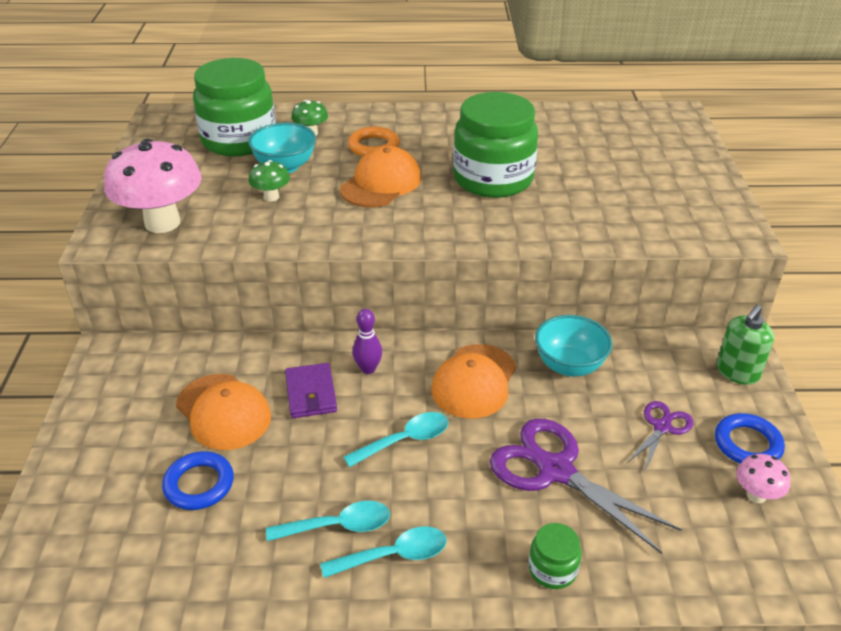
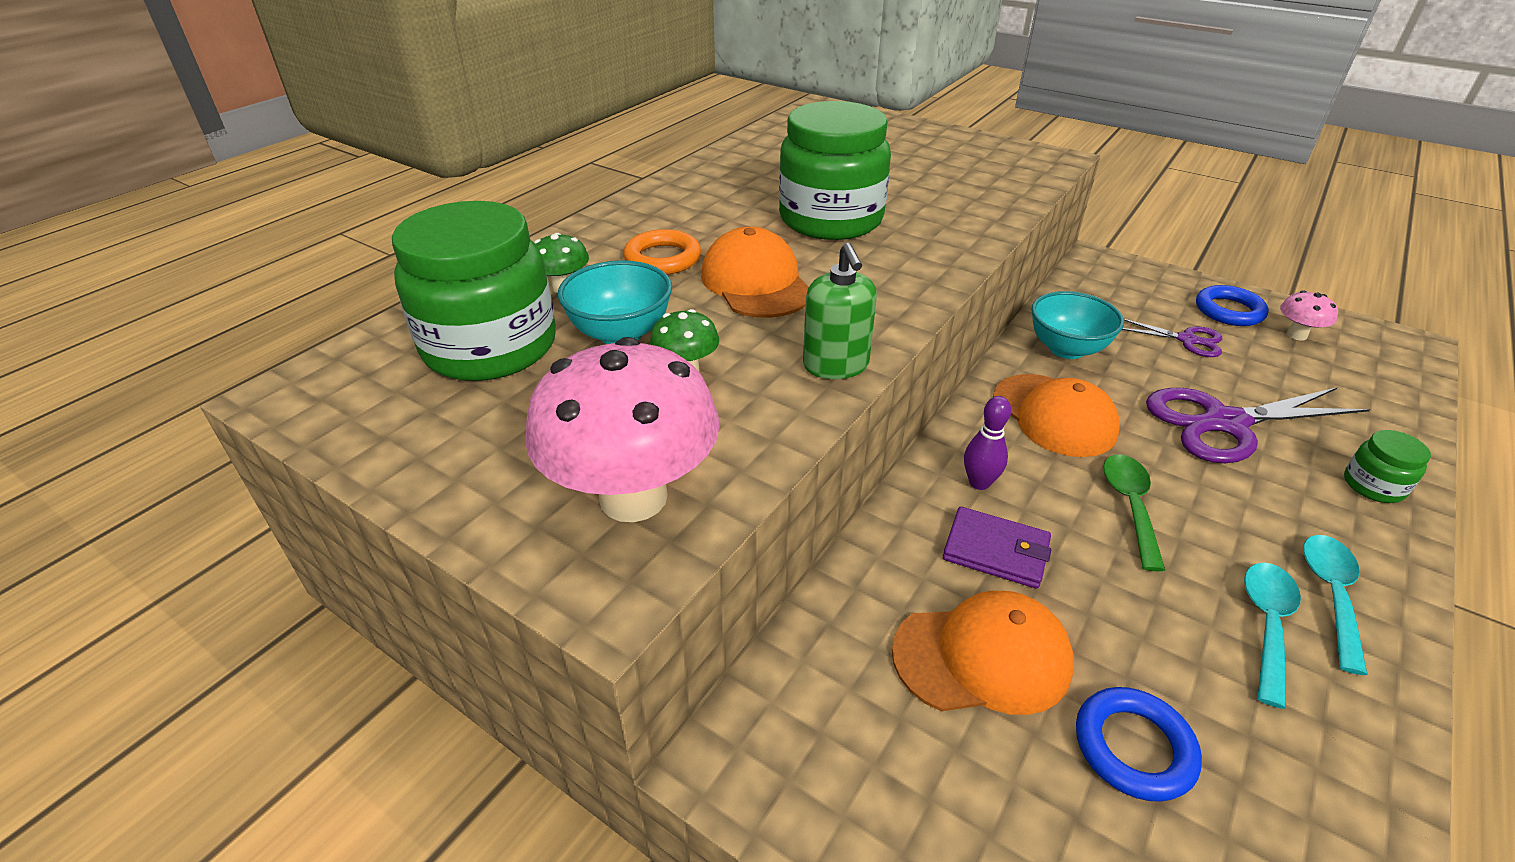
camera: 55 degrees left, 0 degrees up
(405, 440) = (1130, 506): turquoise spoon -> green spoon
(662, 427) = (1187, 340): purple scissors -> purple scissors turned 135 degrees clockwise
(737, 372) = (1130, 275): green soap dispenser -> green soap dispenser (836, 365)

